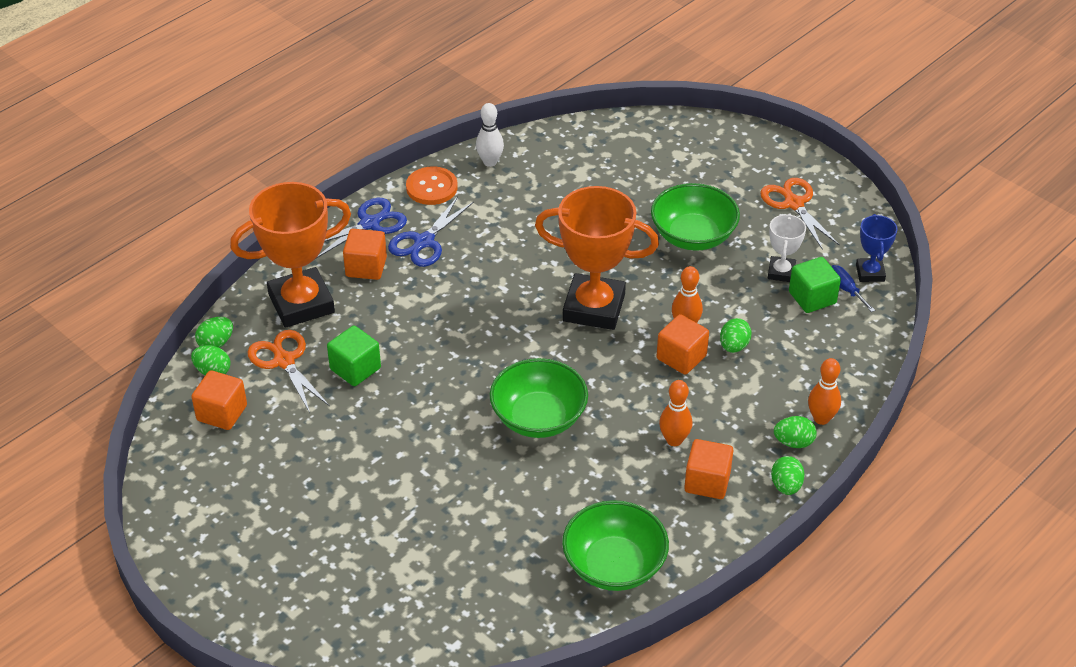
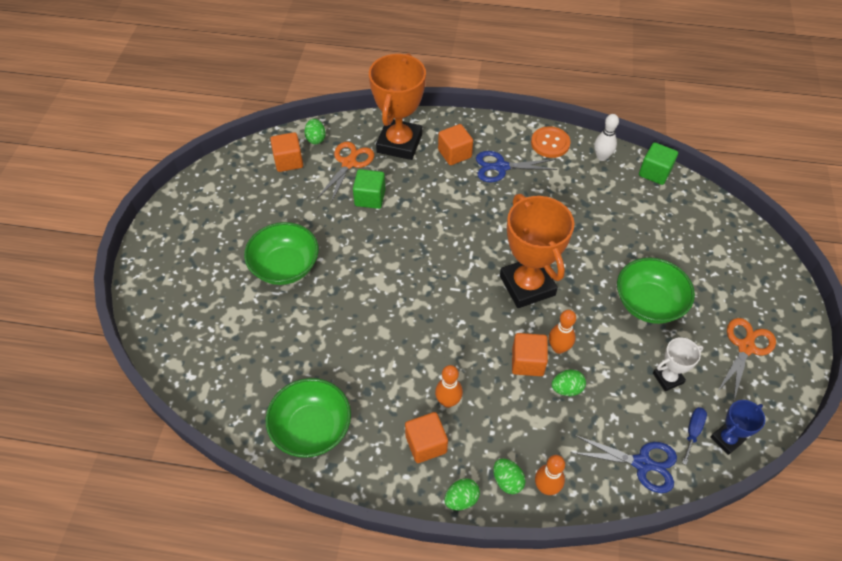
camera: 55 degrees right, 10 degrees up
(216, 343) = (337, 127): green egg -> none
(301, 303) = (399, 143): orange trophy -> orange trophy turned 75 degrees clockwise
(369, 224) = (491, 134): blue scissors -> blue scissors (642, 463)
(538, 418) = (405, 312): green bowl -> green bowl (285, 266)
(812, 298) = (662, 413): green cube -> green cube (654, 172)

